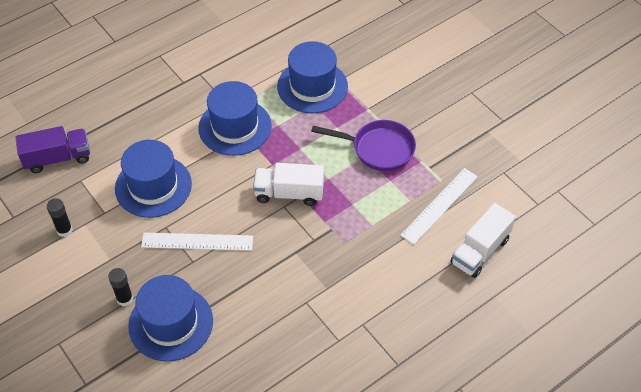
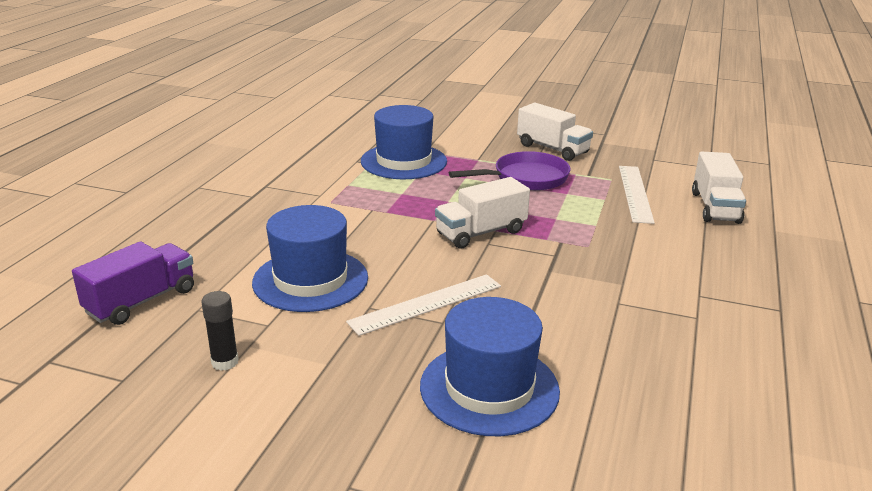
camera: 35 degrees left, 25 degrees down
(125, 299) = (396, 392): black glue stick -> none
(235, 127) = (355, 208): blue hat -> none
(437, 121) = (552, 149): none -> white truck

